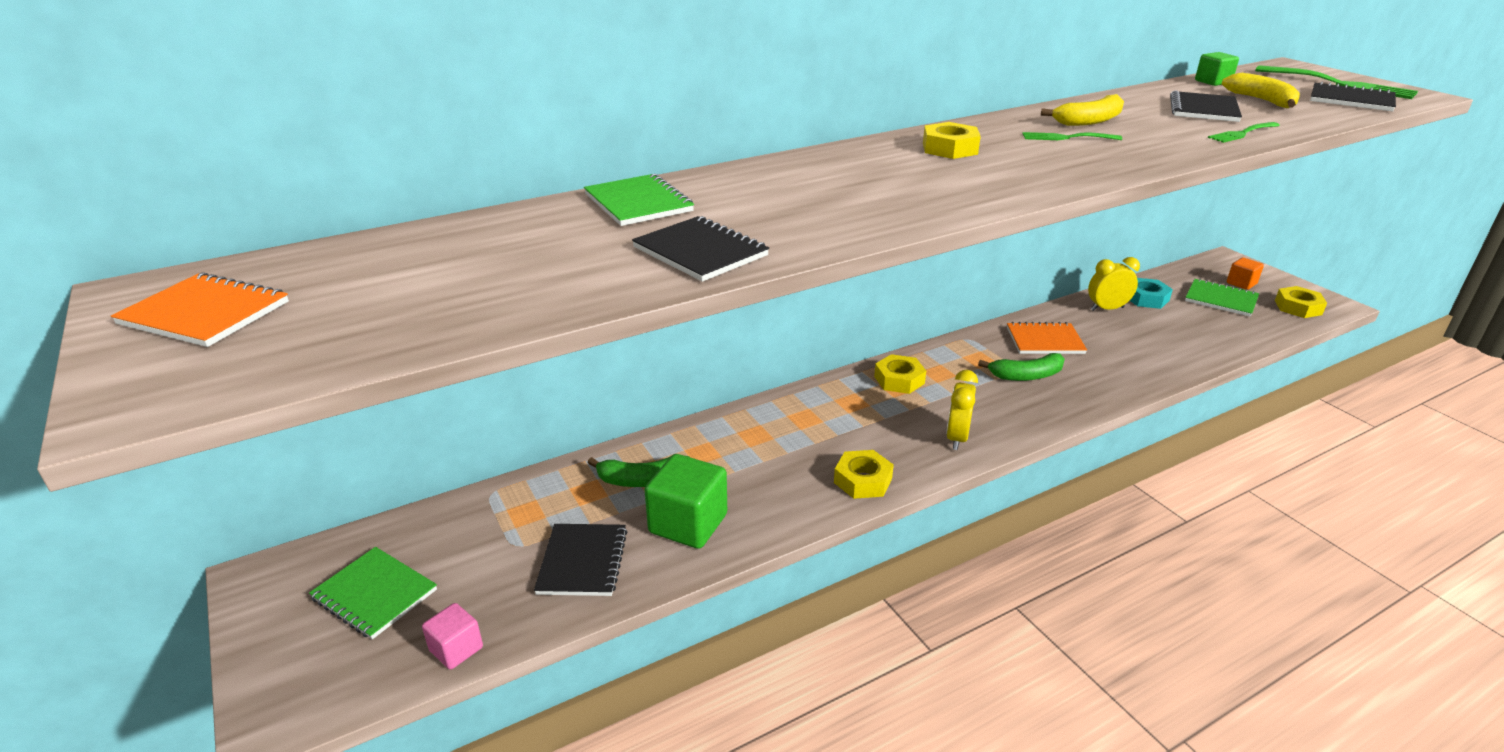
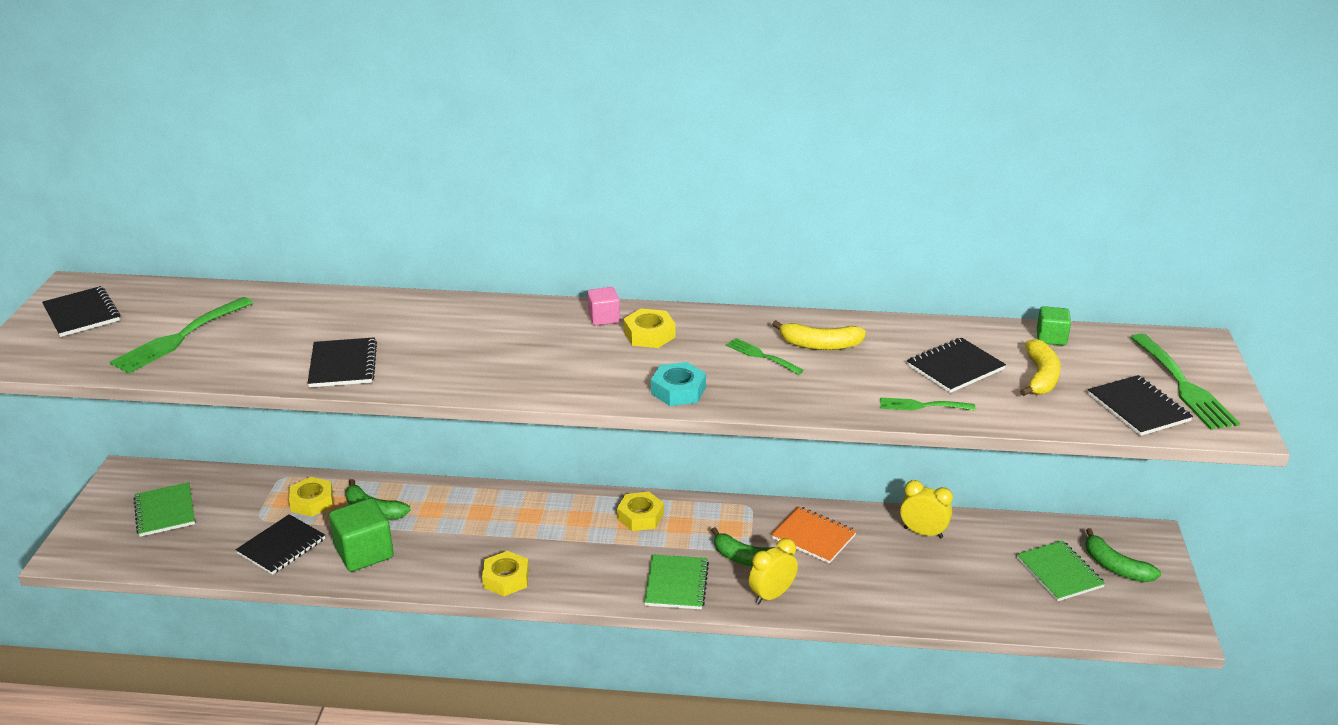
camera: 35 degrees right, 0 degrees up
(205, 313) = (82, 314): orange notebook -> black notebook
(421, 292) = (178, 338): none -> green fork
(456, 649) = (170, 563): pink cube -> pink cube (604, 318)
(638, 203) = (371, 311): green notebook -> green notebook (676, 584)
(956, 438) = (615, 581): yellow clock -> yellow clock (771, 595)
(1146, 298) = (981, 539): turquoise nut -> turquoise nut (678, 390)
(1241, 283) = (1115, 567): orange cube -> green banana
(1298, 307) = (1131, 615): yellow nut -> yellow nut (312, 502)

